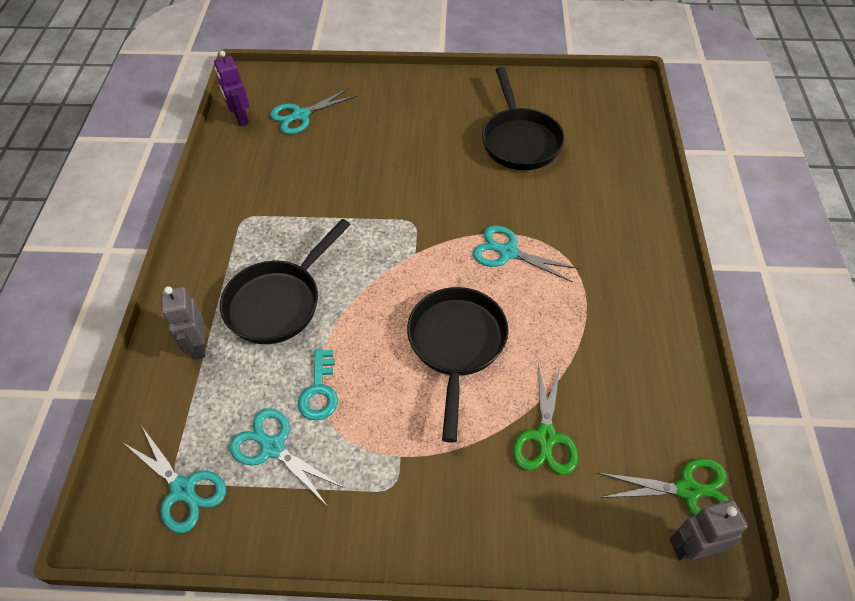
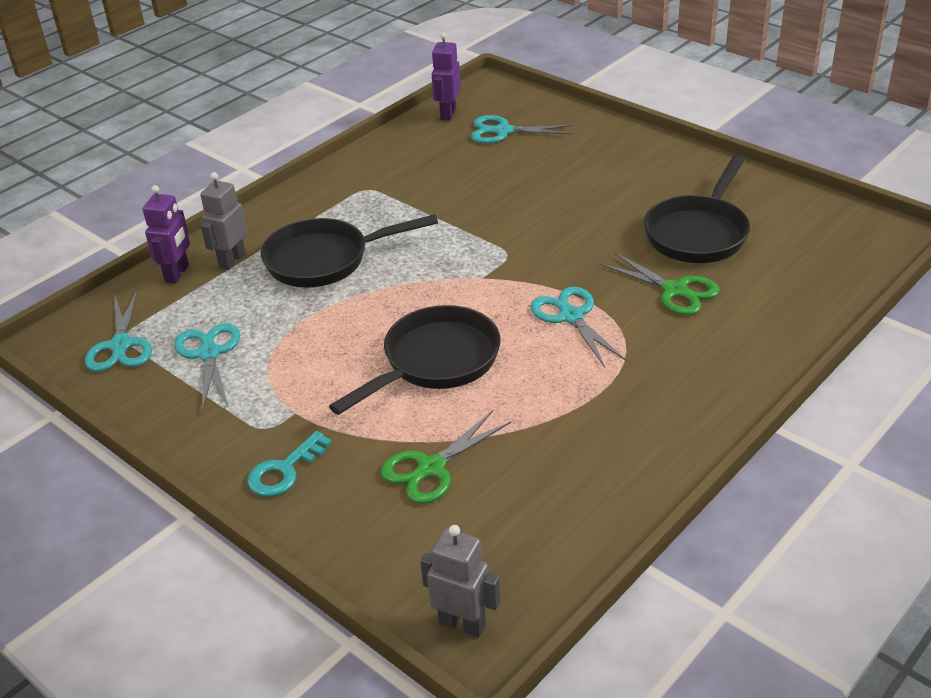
camera: 40 degrees right, 15 degrees down
(161, 387) = (177, 274): none -> purple robot
(319, 391) = (286, 335): turquoise key -> turquoise key (284, 470)
(687, 490) = (514, 582): green scissors -> green scissors (674, 290)

